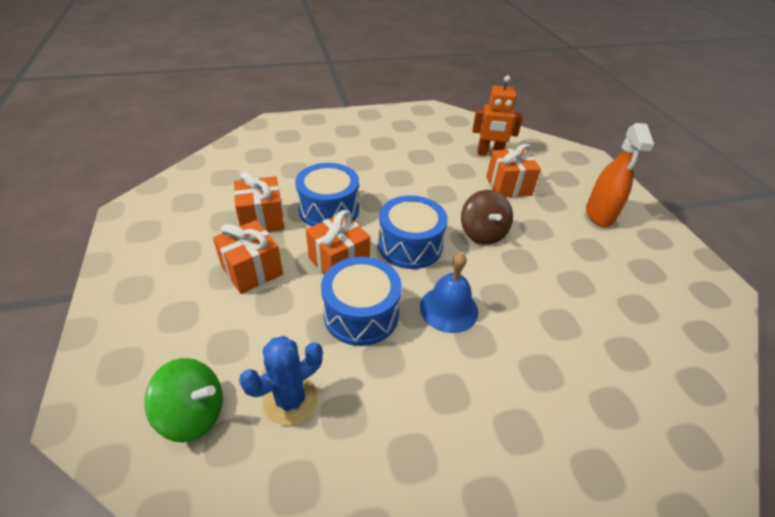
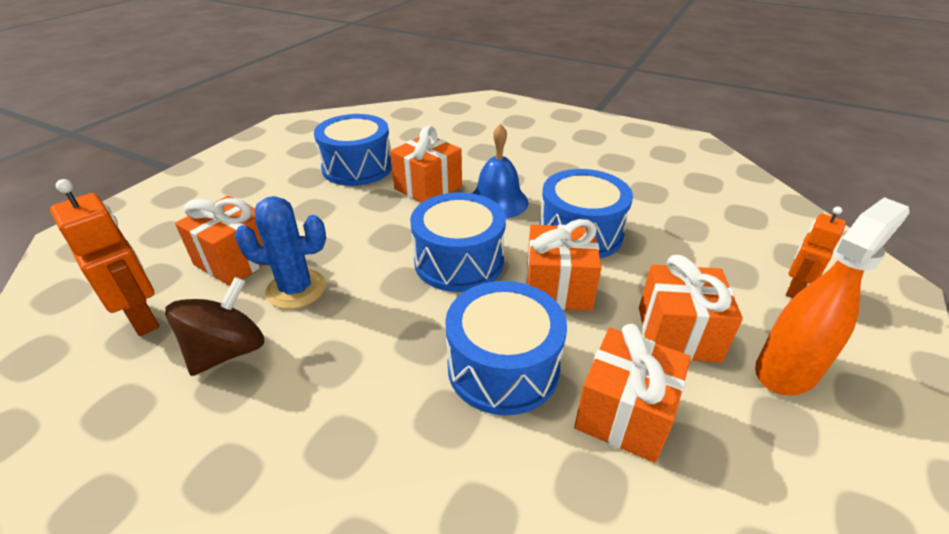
camera: 135 degrees left, 5 degrees down
(176, 353) = (794, 289): none -> orange robot
(193, 414) = (776, 240): green spinning top -> none
(290, 400) = (686, 213): blue cactus -> blue cactus (296, 289)
(482, 233) = (367, 232): brown spinning top -> brown spinning top (228, 351)
(510, 290) = (428, 188): none -> orange gift
(583, 277) = (357, 167): none -> blue drum
(599, 214) = (235, 189): orange spray bottle -> orange spray bottle (787, 370)

